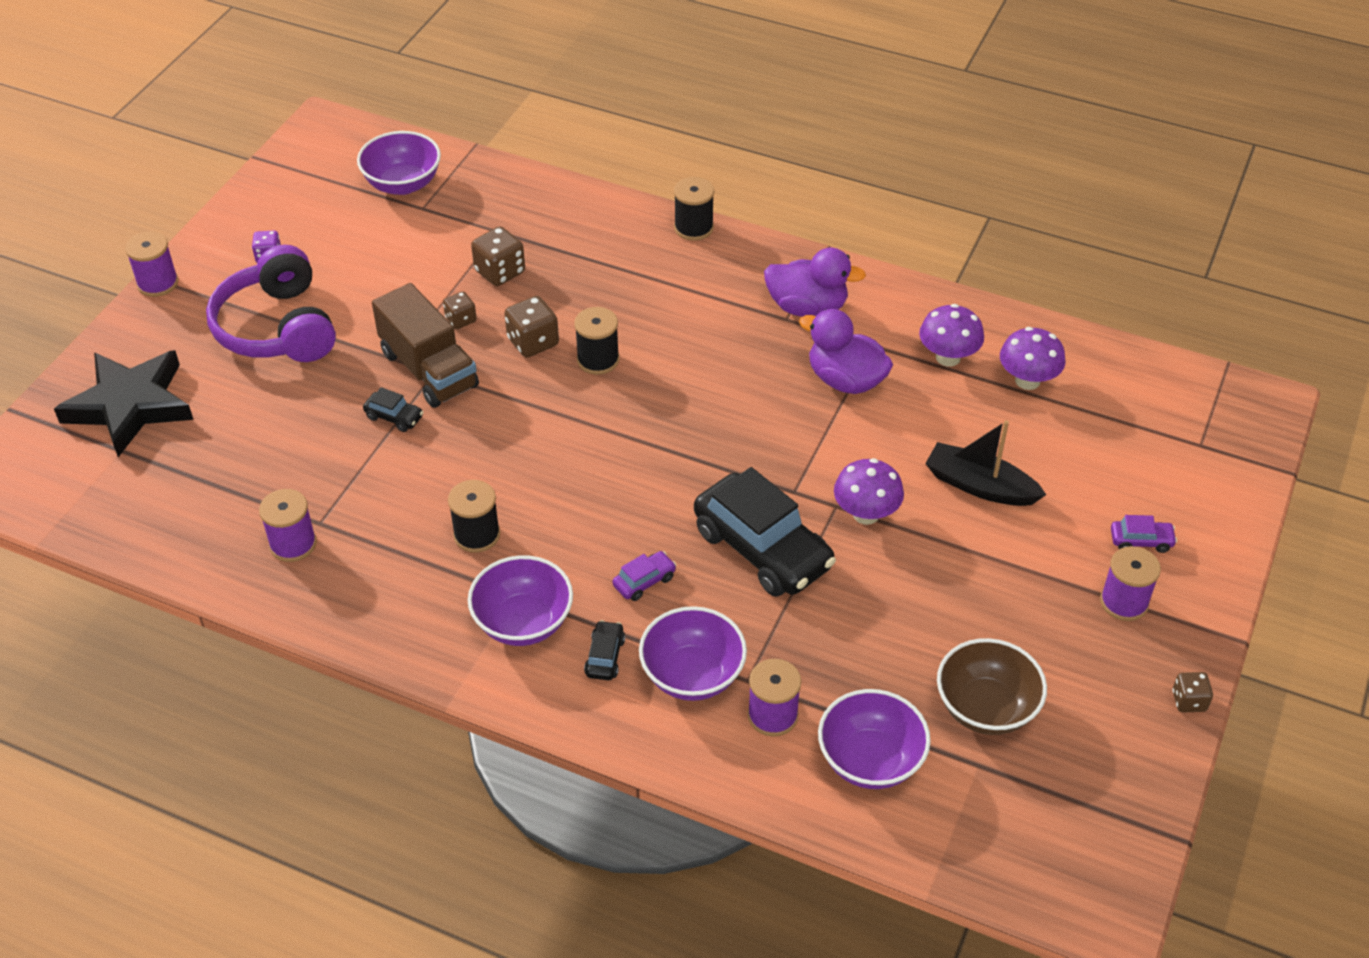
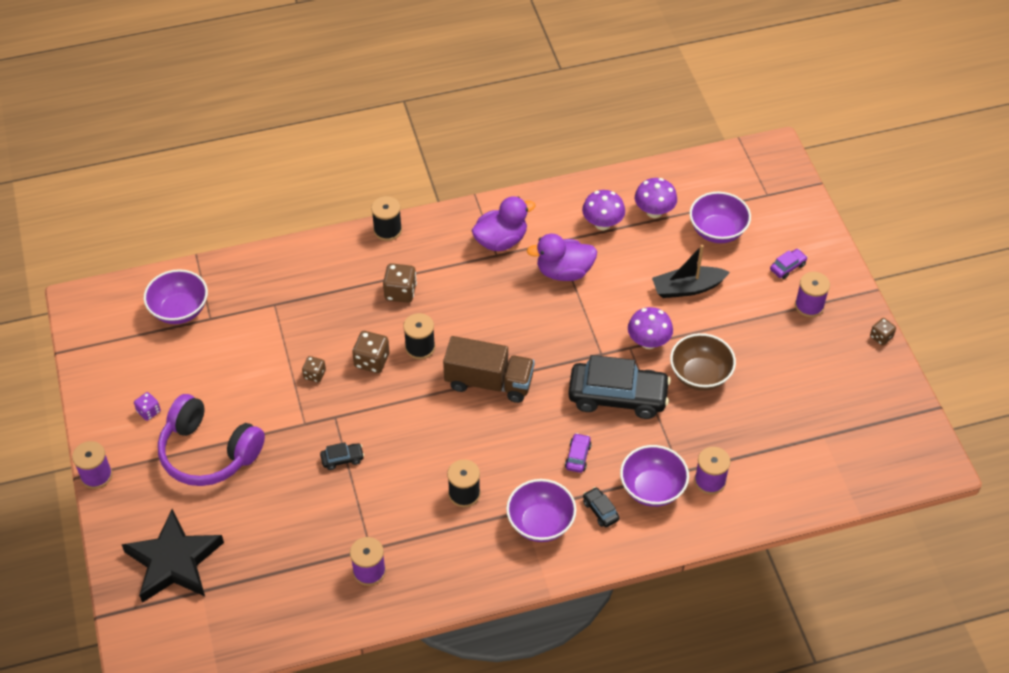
camera: 40 degrees left, 5 degrees up
(429, 370) = (330, 417): brown truck -> brown truck (489, 382)
(500, 272) = (304, 330): brown dice -> brown dice (400, 292)
(870, 760) = (775, 470): purple bowl -> purple bowl (717, 231)
(985, 708) = (800, 405): brown bowl -> brown bowl (700, 375)

